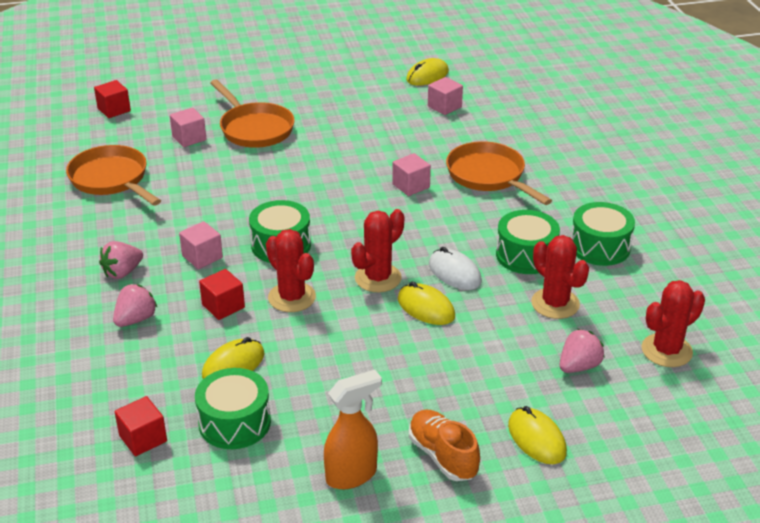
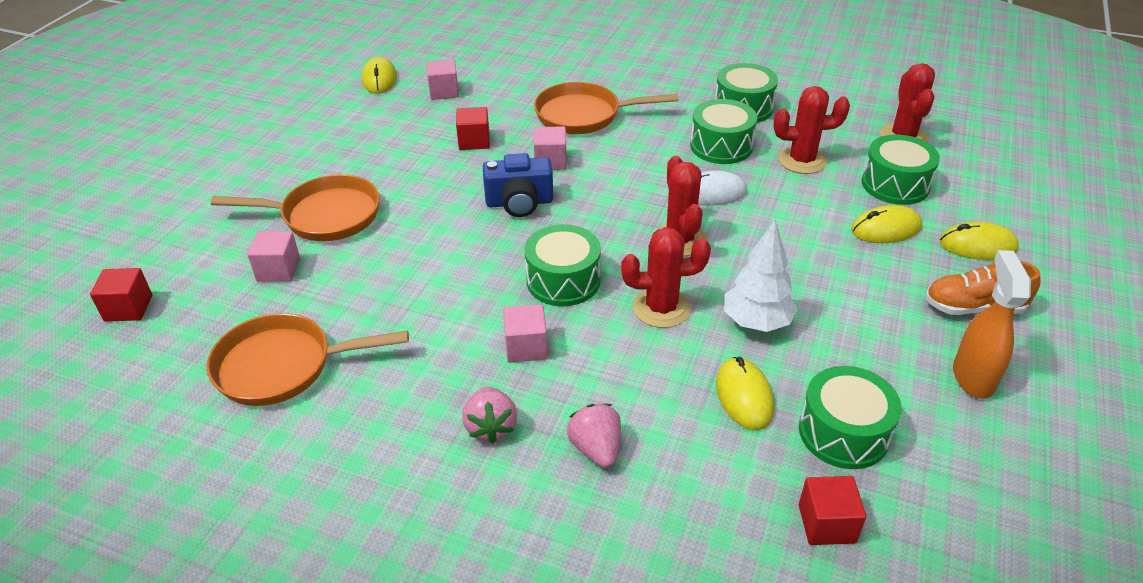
camera: 55 degrees left, 5 degrees up
(223, 306) = (633, 365): red cube -> red cube (474, 141)
(316, 346) = (756, 322): none -> white tree
(347, 193) = (519, 203): none -> blue camera
(426, 308) = (751, 230): yellow mouse -> yellow mouse (885, 229)
(579, 366) = (895, 184): pink strawberry -> green drum

